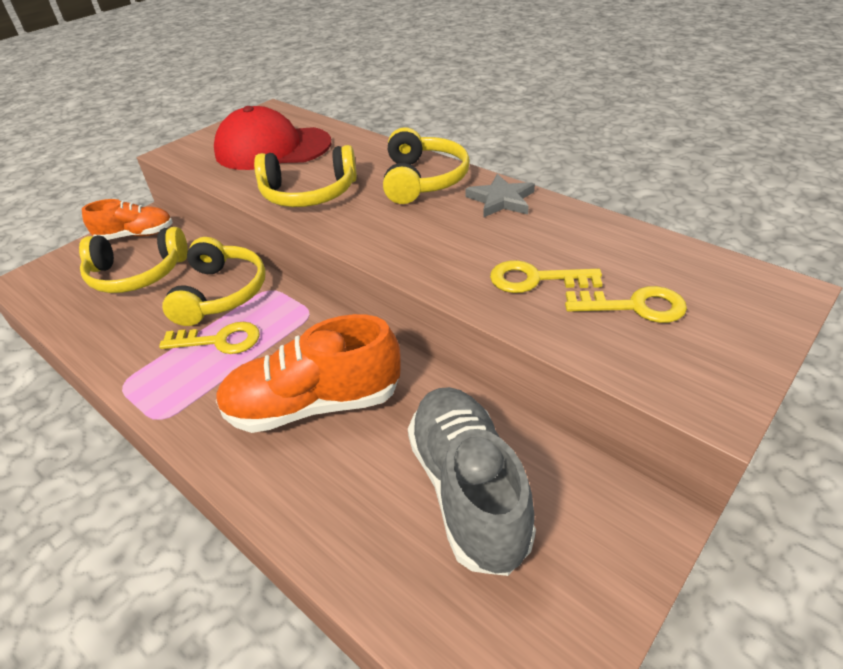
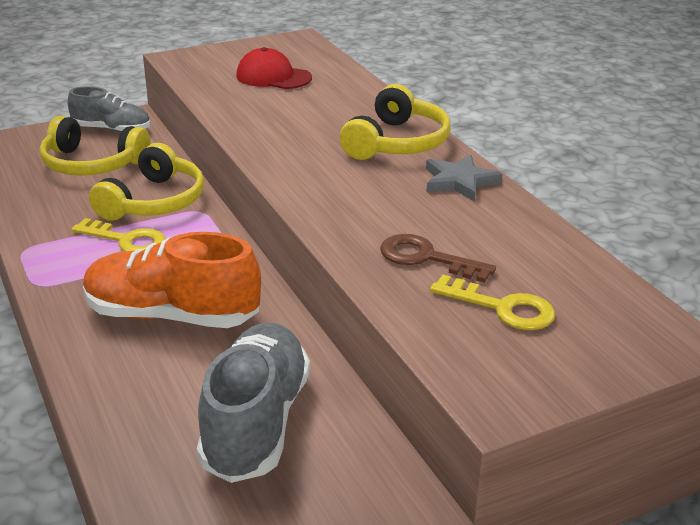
camera: 20 degrees right, 10 degrees down
(136, 235) = (112, 130): orange shoe -> grey shoe
(272, 148) = (273, 77): red cap -> red cap, size x0.61
(309, 193) = (275, 127): yellow headphones -> none
(535, 279) = (426, 258): yellow key -> brown key

